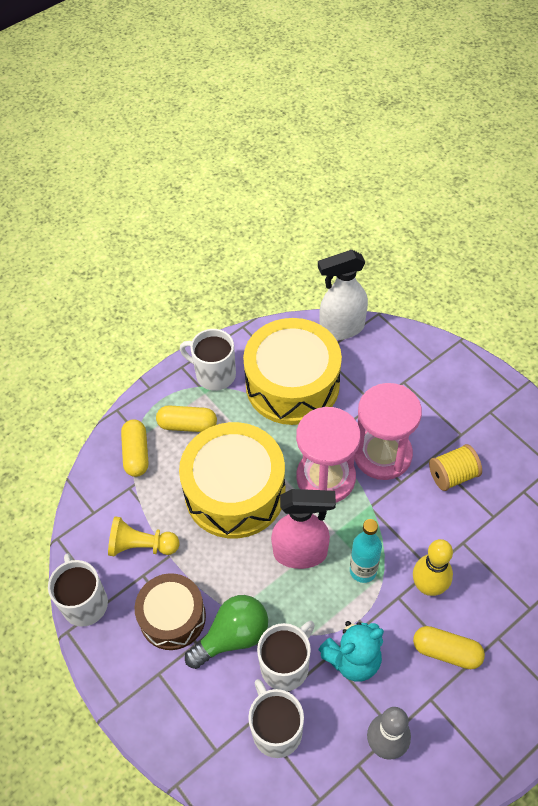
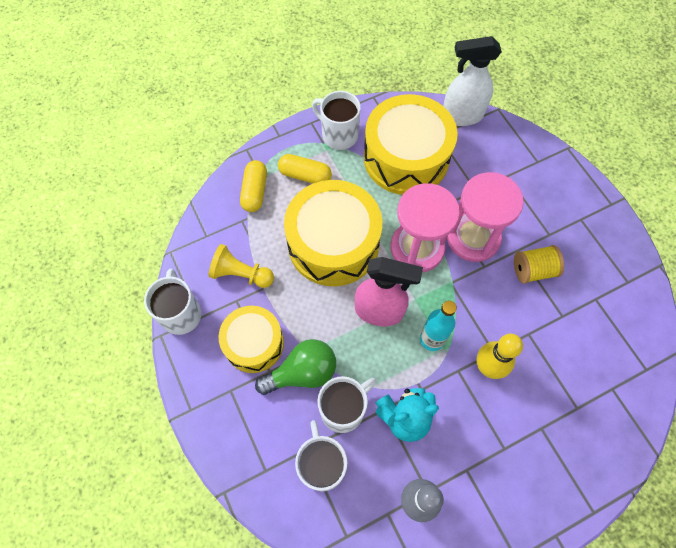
camera: 10 degrees right, 10 degrees up
(172, 617) = (254, 343): brown drum -> yellow drum
(446, 651) = (491, 430): yellow capsule -> none

